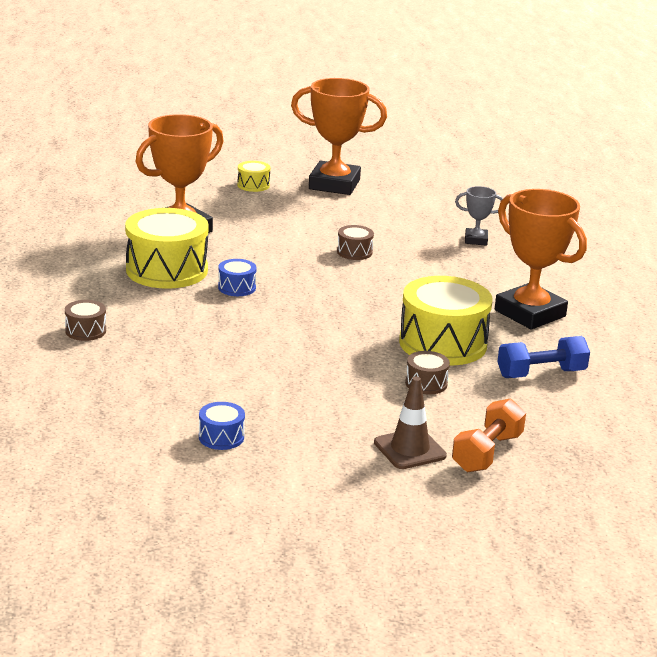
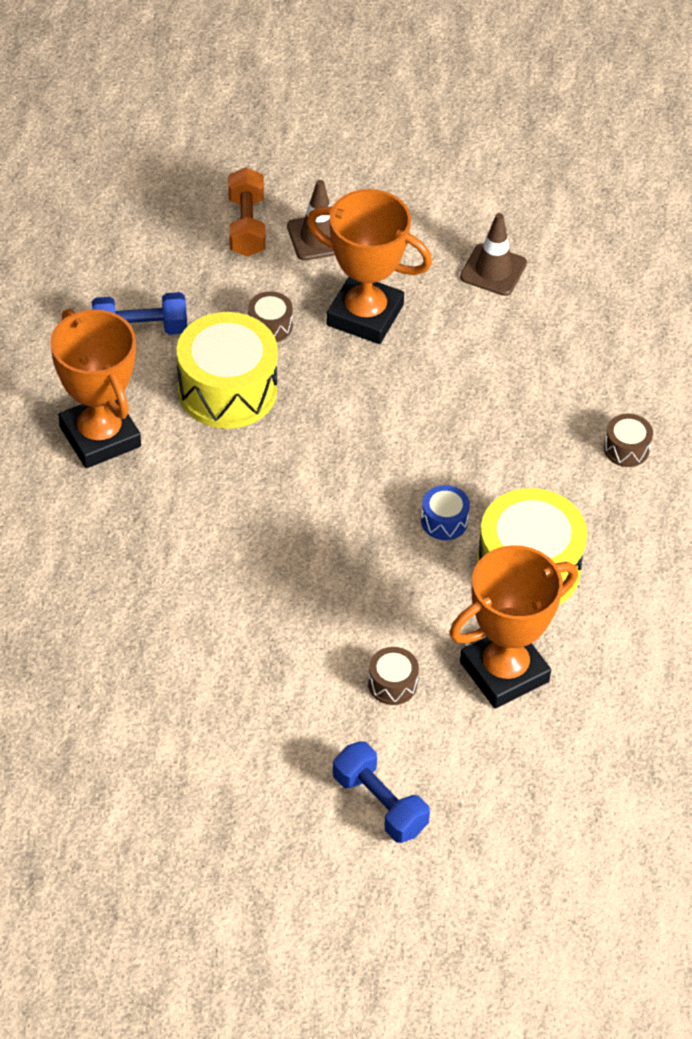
camera: 170 degrees left, 25 degrees up
(221, 437) = (493, 270): blue drum -> brown traffic cone
(253, 185) = (379, 804): yellow drum -> blue dumbbell
(334, 184) = (251, 797): orange trophy -> orange trophy (365, 315)
(354, 252) = (274, 592): brown drum -> brown drum (392, 684)
(476, 240) = (94, 611): grey trophy -> none
(487, 453) = (246, 226): orange dumbbell -> orange dumbbell turned 45 degrees counterclockwise

